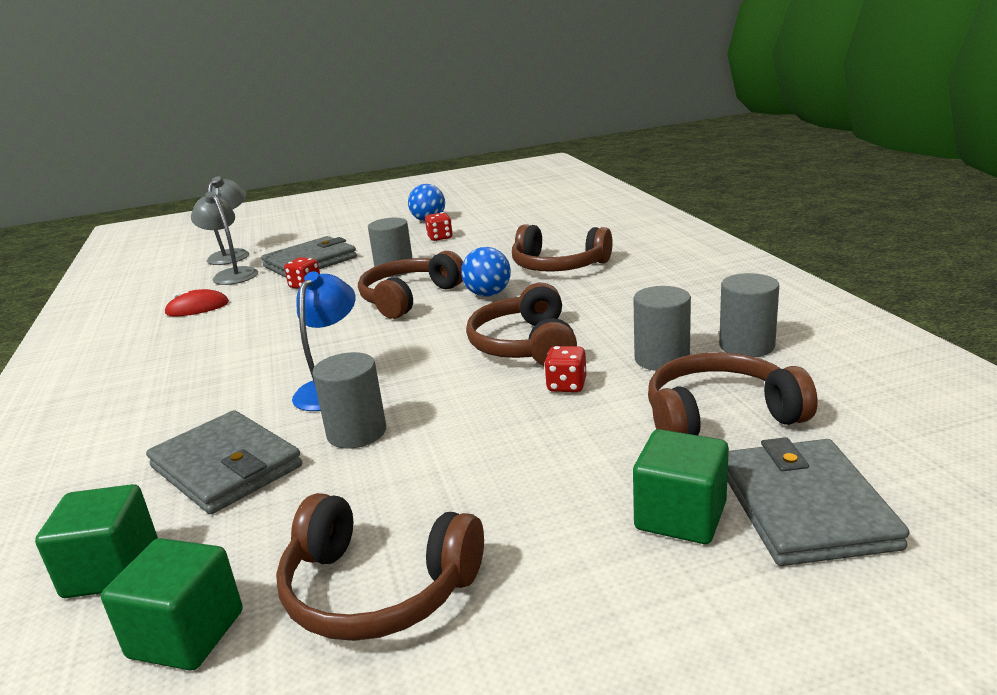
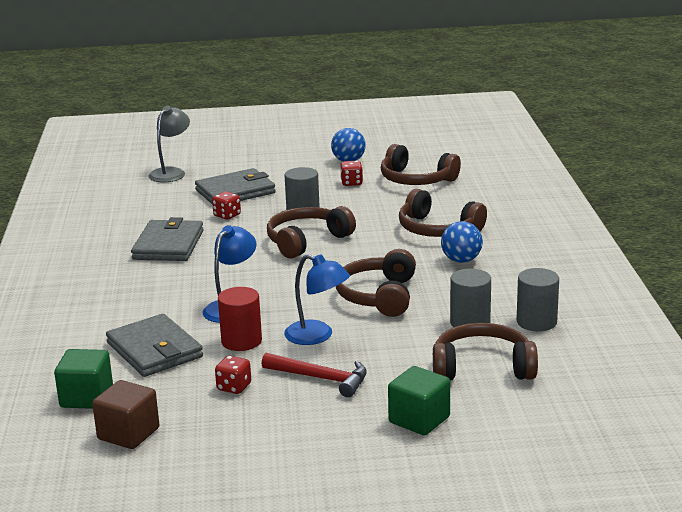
camera: 10 degrees right, 0 degrees up
(186, 634) = (128, 434): green cube -> brown cube
(197, 308) = (139, 224): red mouse -> none
(232, 274) = (168, 194): grey lamp -> none
(356, 432) = (241, 341): grey cylinder -> red cylinder
(377, 590) = (233, 429): brown headphones -> brown headphones (416, 180)
(464, 408) = (317, 336): none -> blue lamp
(488, 294) = (369, 248): blue ball -> blue ball (461, 260)
(494, 471) = (321, 378): none -> red hammer
(566, 386) = (393, 331): red dice -> red dice (234, 387)
(804, 507) = (494, 426): grey wallet -> grey wallet (168, 245)

